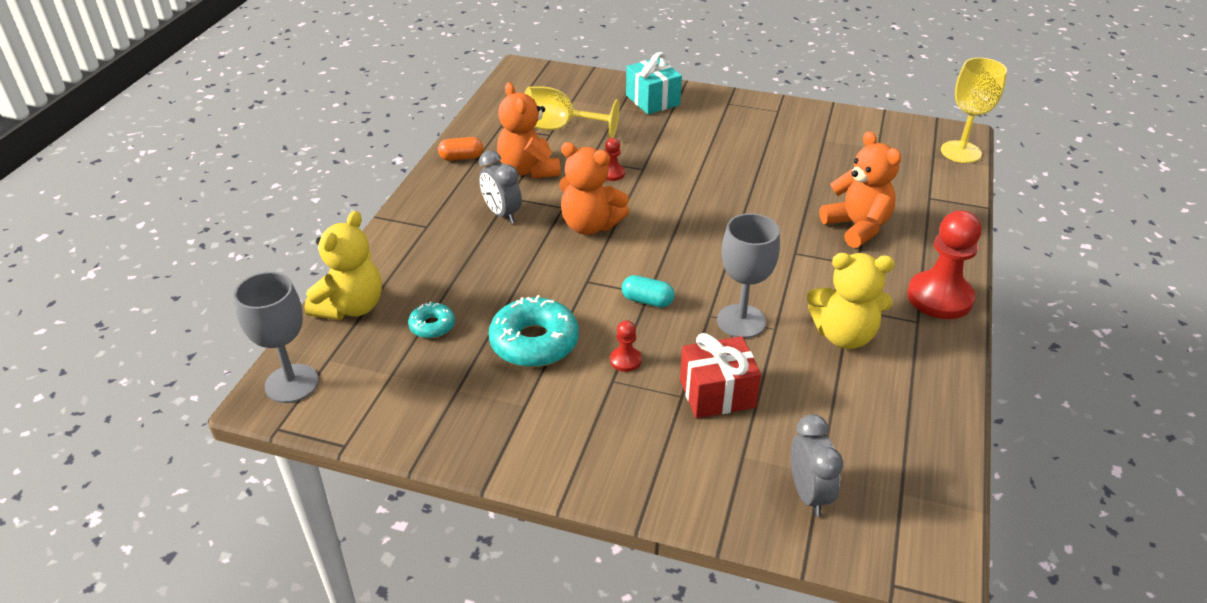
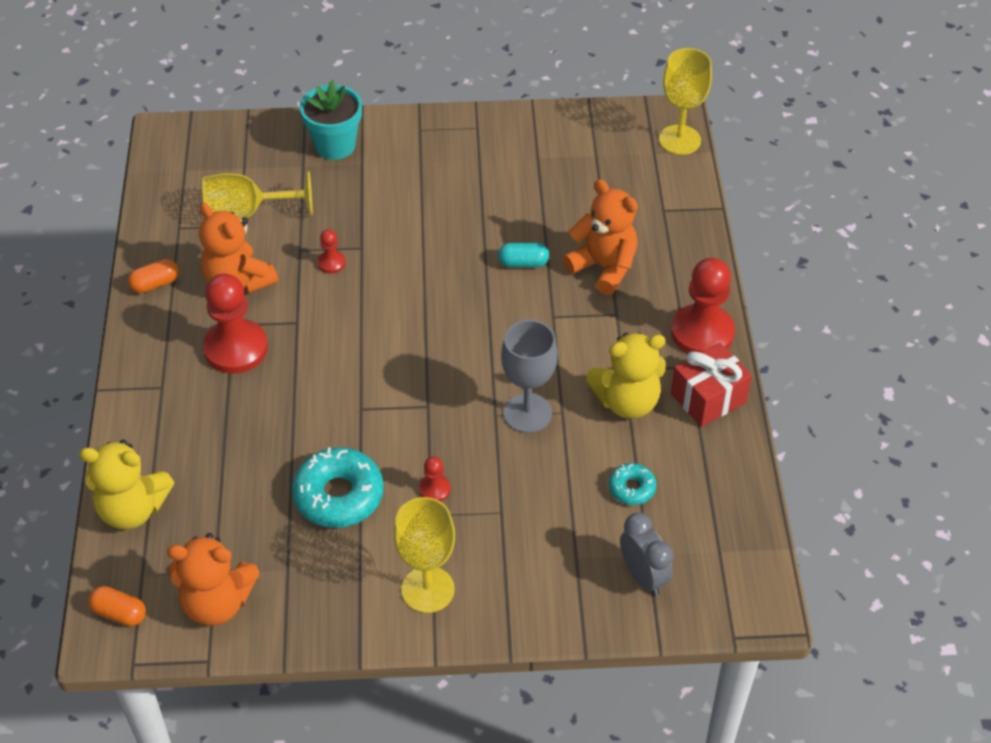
camera: 20 degrees left, 10 degrees up
(291, 383) = (119, 613): grey goblet -> orange capsule
(351, 307) = (133, 509): yellow teddy bear -> yellow teddy bear turned 90 degrees clockwise
(432, 326) = (228, 506): turquoise donut -> turquoise donut (632, 488)
(502, 214) = (236, 348): grey clock -> red pawn
(580, 443) = (428, 589): none -> yellow goblet
(590, 225) = (335, 338): orange teddy bear -> orange teddy bear (217, 602)
(647, 301) = (429, 415): turquoise capsule -> turquoise capsule (523, 263)
(652, 100) = (335, 145): turquoise gift -> turquoise flower pot
(717, 393) = (532, 500): red gift -> red gift (708, 398)

